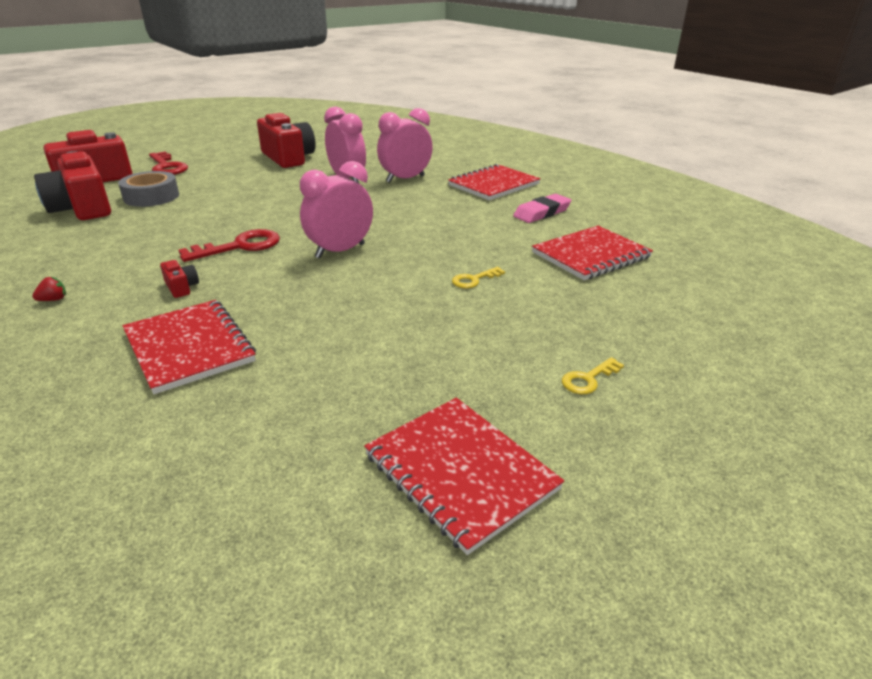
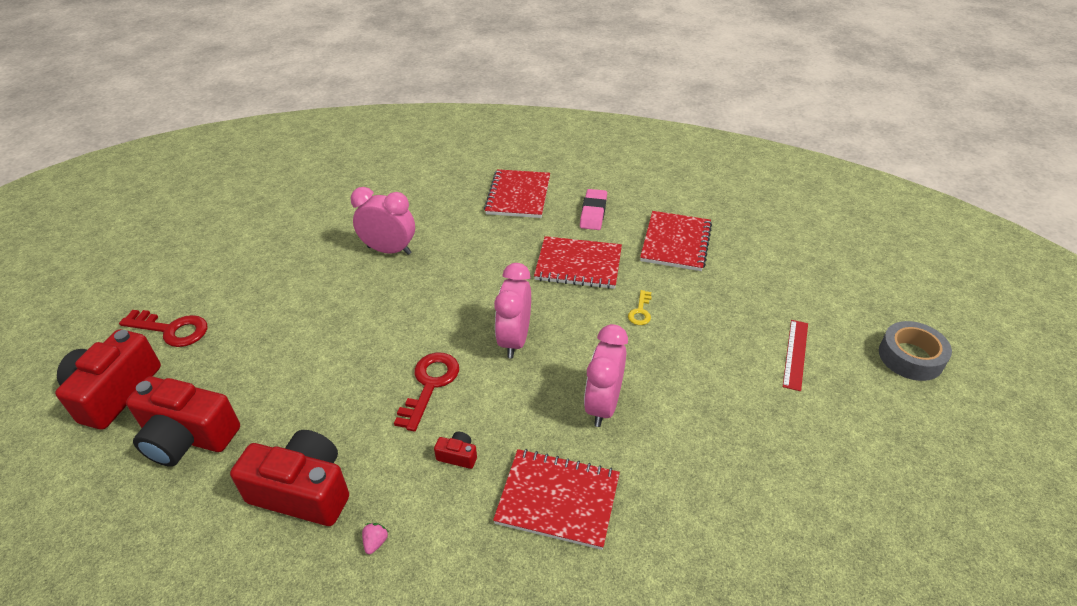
camera: 40 degrees left, 10 degrees up
(53, 300) = (375, 542): red strawberry -> pink strawberry
(151, 197) = (235, 378): grey tape -> grey tape (910, 357)
(288, 158) = (285, 249): red camera -> red camera (303, 491)
(405, 179) = (439, 224): pink clock -> pink clock (603, 405)
(460, 472) = (819, 462): red notebook -> red notebook (578, 264)
(588, 379) = (795, 354): yellow key -> red ruler

